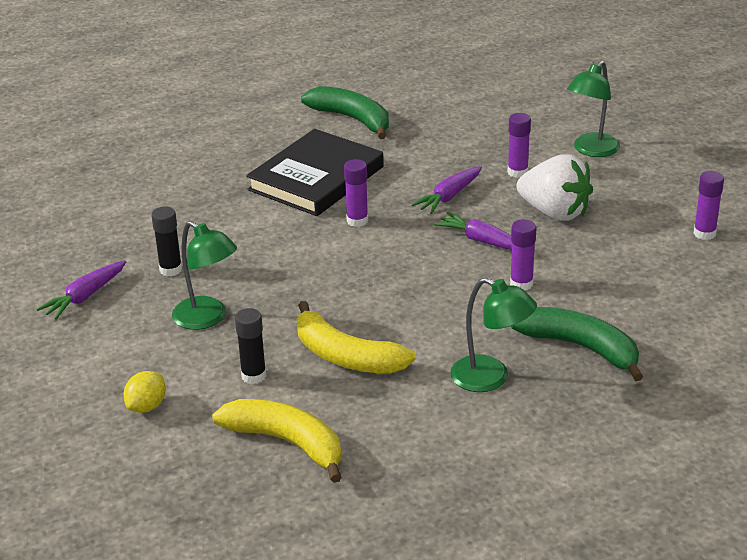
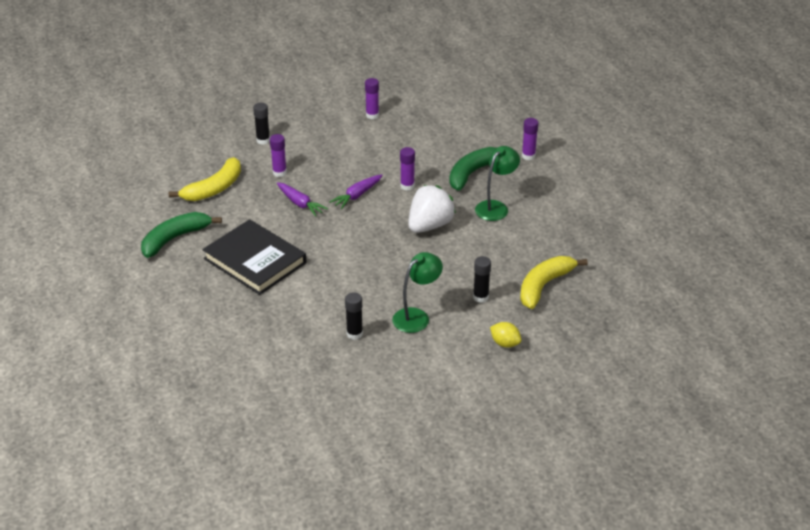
camera: 85 degrees left, 5 degrees up
(85, 297) = (378, 377): purple carrot -> none
(346, 356) = (466, 259): yellow banana -> yellow banana (214, 188)
(357, 221) = (317, 245): purple glue stick -> purple glue stick (528, 156)
(555, 212) = (333, 164): white strawberry -> white strawberry (430, 225)
(591, 150) = (263, 140): green lamp -> black glue stick

